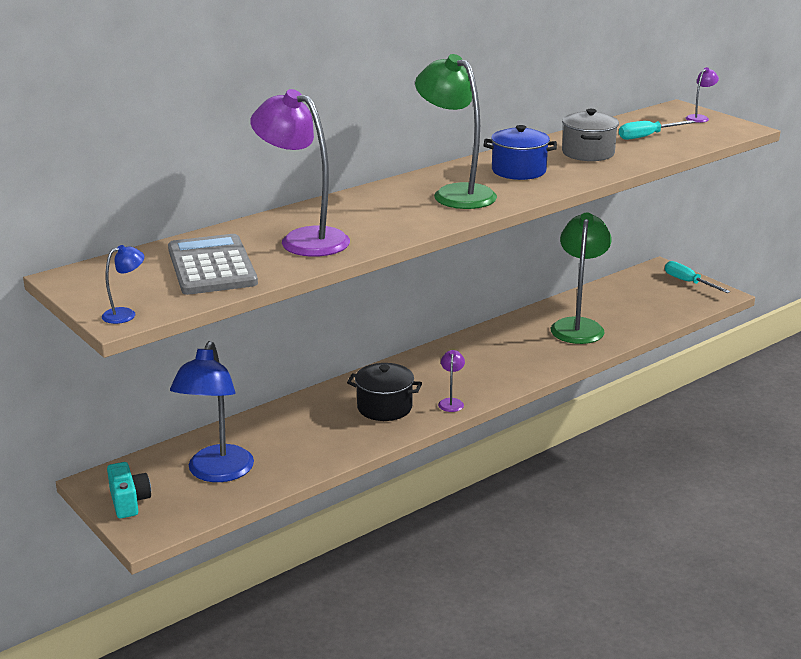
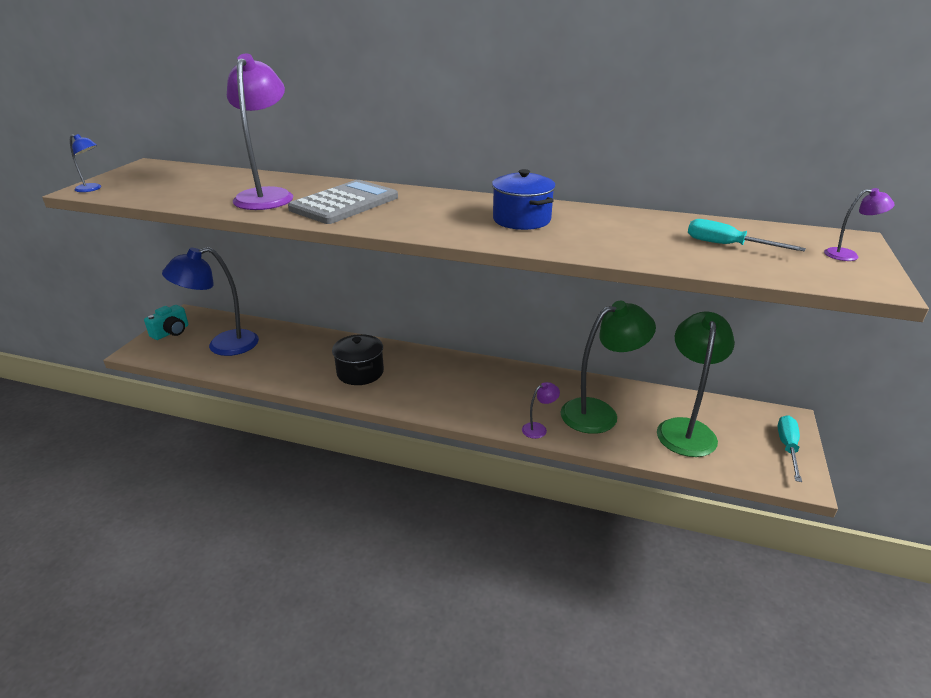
camera: 55 degrees right, 5 degrees up
(212, 266) = (192, 187): grey calculator -> grey calculator (344, 203)
(451, 402) = (396, 397): purple lamp -> purple lamp (538, 428)
(455, 193) = (428, 213): green lamp -> green lamp (686, 429)
(588, 153) = (622, 233): grey pot -> none

